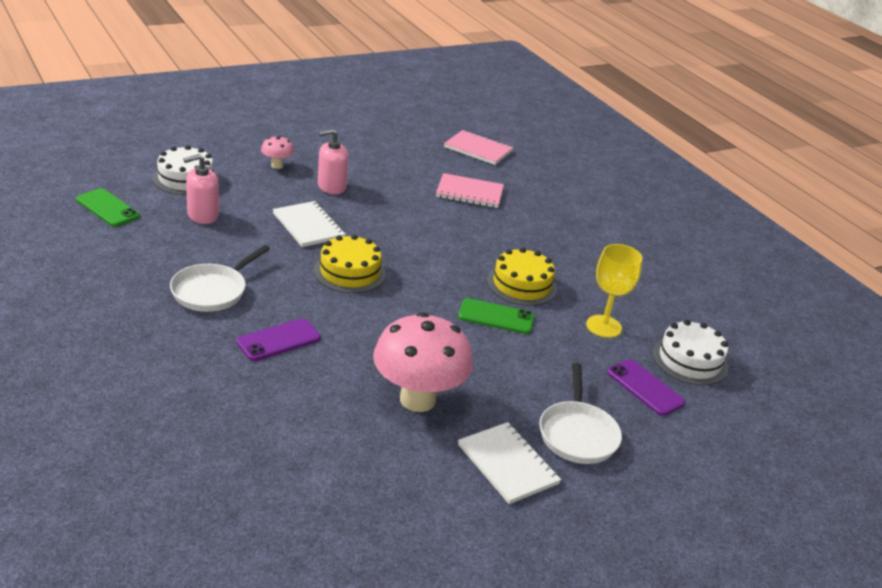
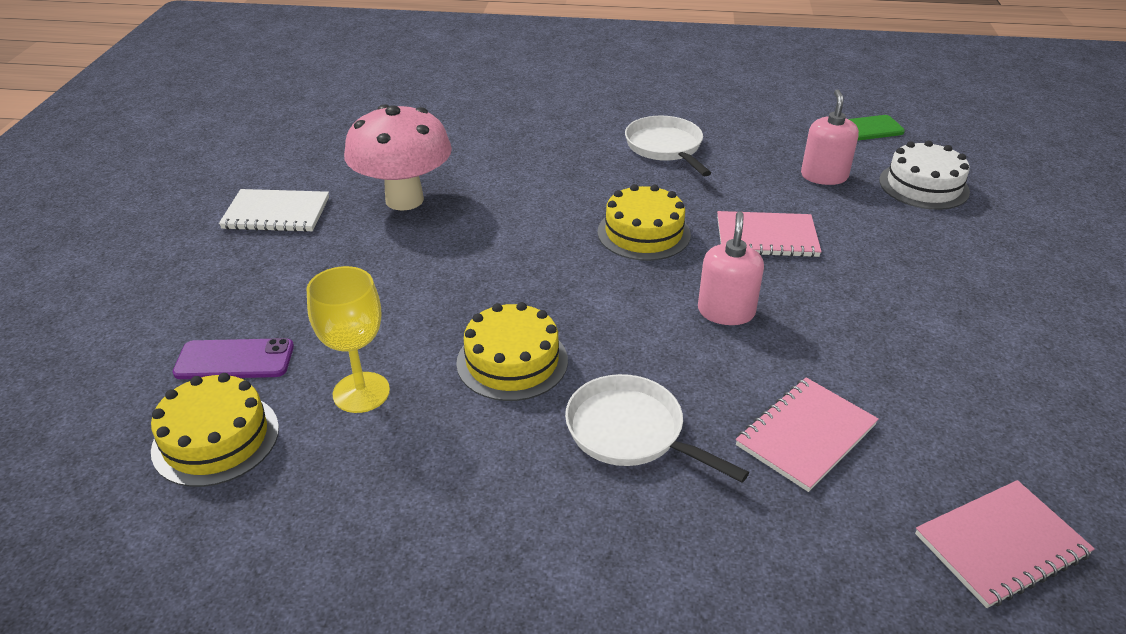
camera: 130 degrees right, 5 degrees up
(277, 165) = (952, 262): pink mushroom -> none
(279, 340) = (558, 159): purple phone -> none
(308, 226) = (766, 237): white notebook -> pink notebook
(331, 187) = (872, 289): pink soap dispenser -> pink soap dispenser (726, 312)
(496, 317) = (470, 304): green phone -> none
(577, 433) = (250, 270): white pan -> white pan (631, 432)
(690, 360) = (216, 439): white cake -> yellow cake

